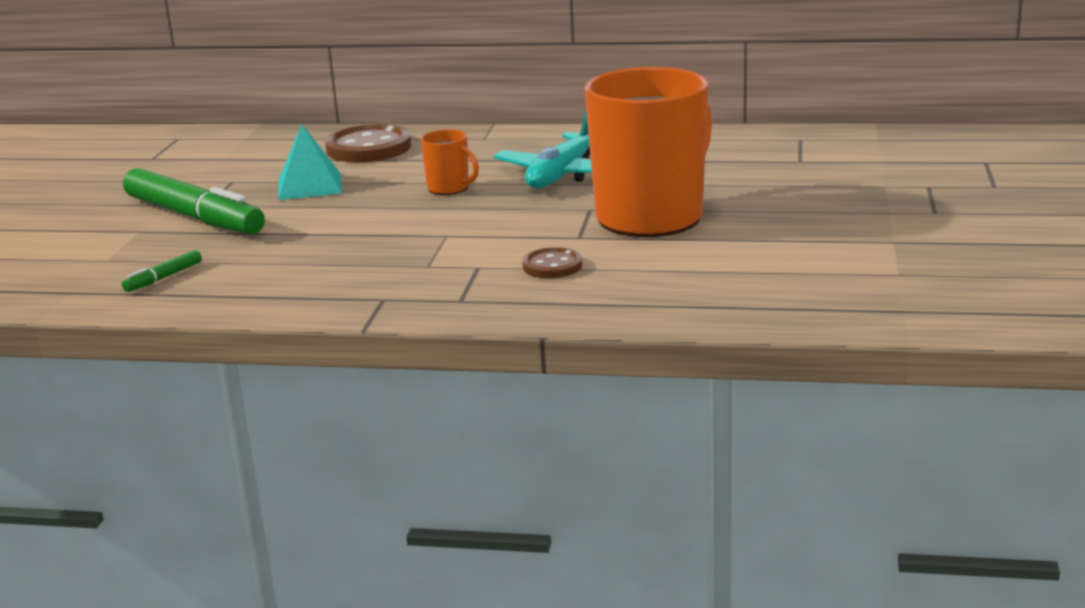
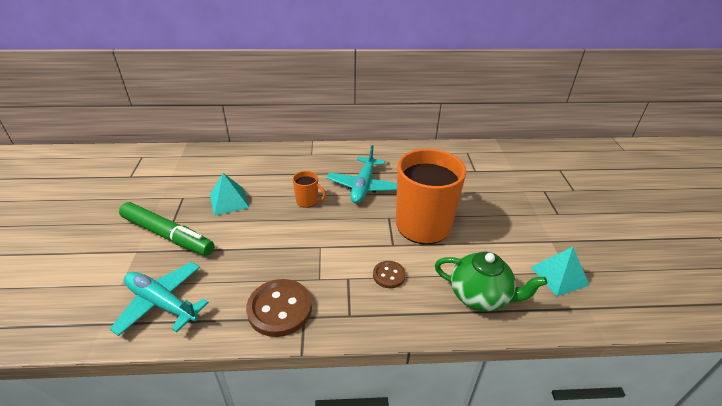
camera: 15 degrees left, 15 degrees up
(164, 278) = (162, 303): green marker -> turquoise plane
(368, 148) = (252, 164): brown button -> brown button (279, 309)
(706, 291) = (480, 296): none -> green teapot
(876, 277) = (559, 276): none -> turquoise pyramid

